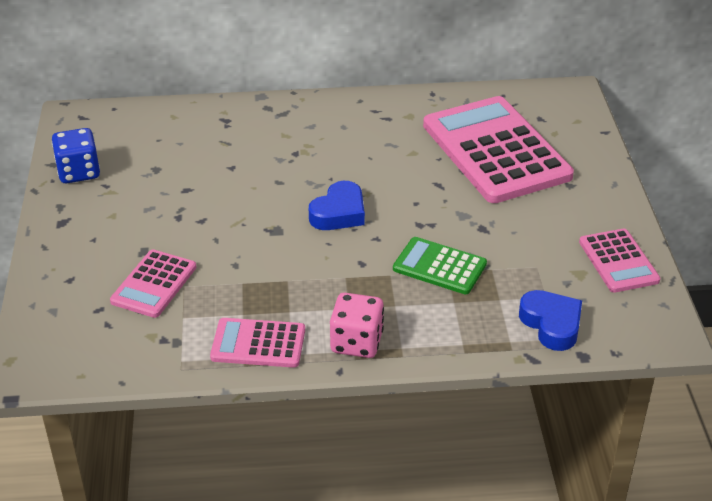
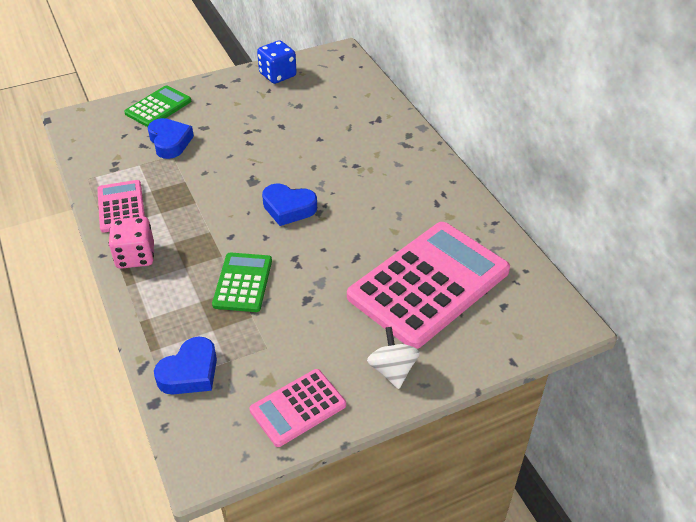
camera: 70 degrees right, 5 degrees up
(67, 284) = (158, 107): none -> green calculator
(154, 284) = (170, 142): pink calculator -> blue heart
(593, 197) = (392, 370): none -> white spinning top

